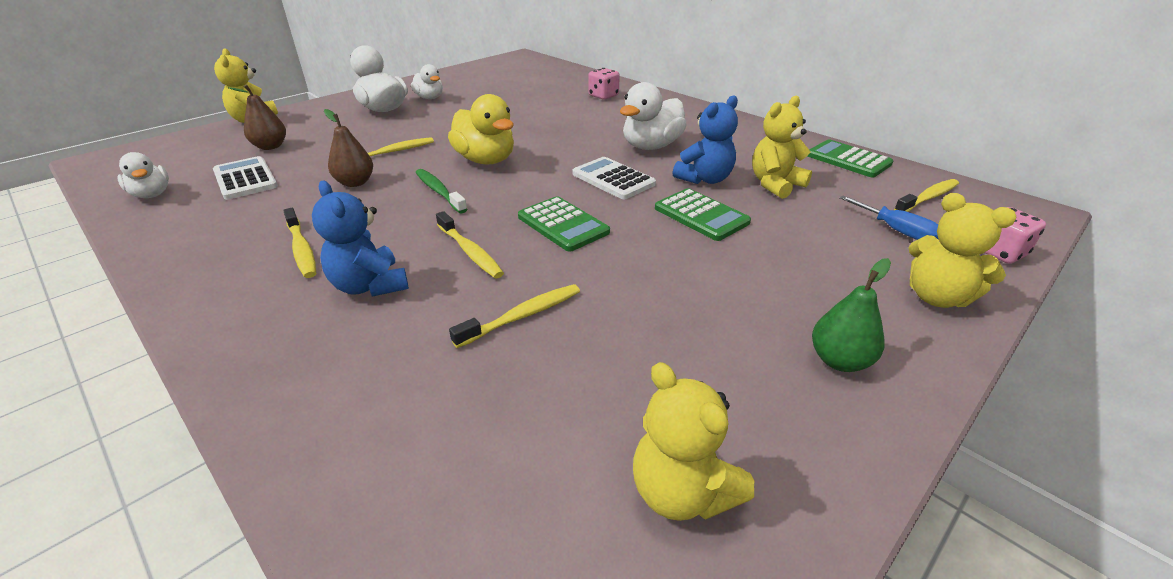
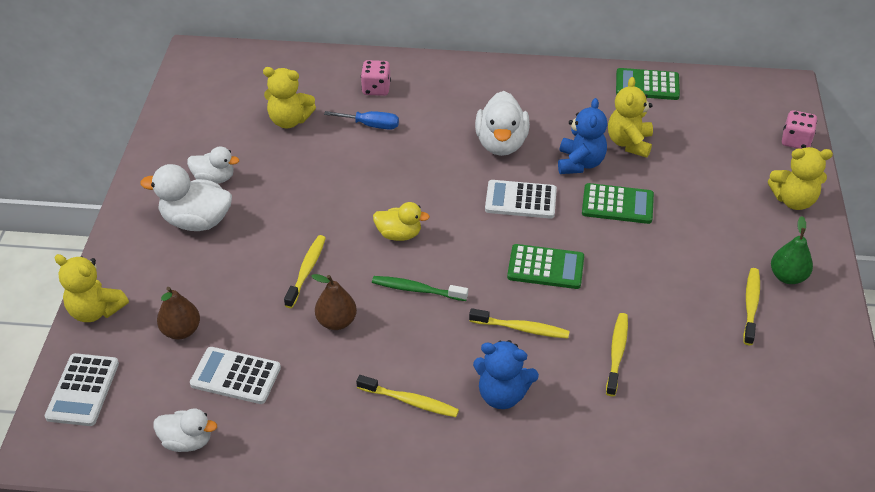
camera: 40 degrees left, 10 degrees up
(173, 147) = (83, 390): none -> white calculator
(486, 160) = (399, 234): yellow duck -> yellow duck, size x0.62
(682, 491) = (792, 392): yellow teddy bear -> yellow teddy bear (289, 120)
(896, 231) = (734, 151): blue screwdriver -> blue screwdriver (371, 125)
(928, 198) = (725, 105): yellow toothbrush -> yellow toothbrush (751, 305)

